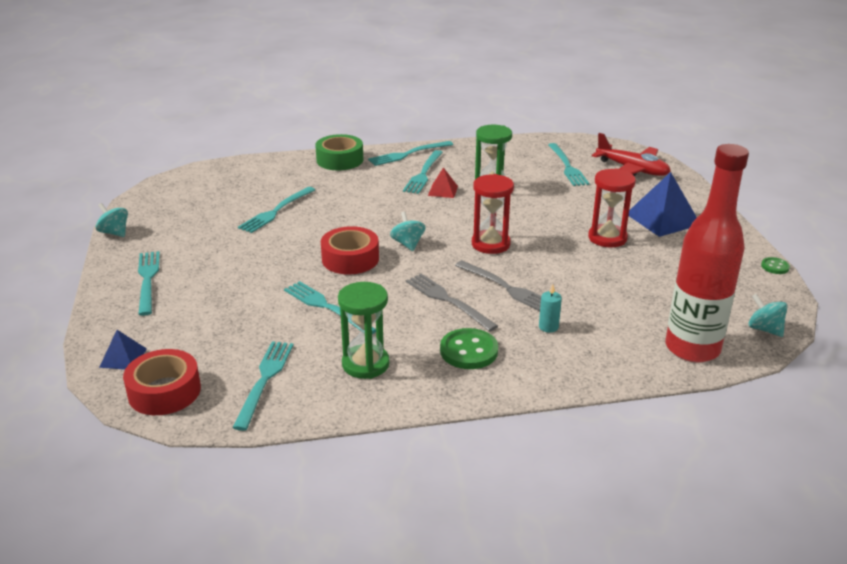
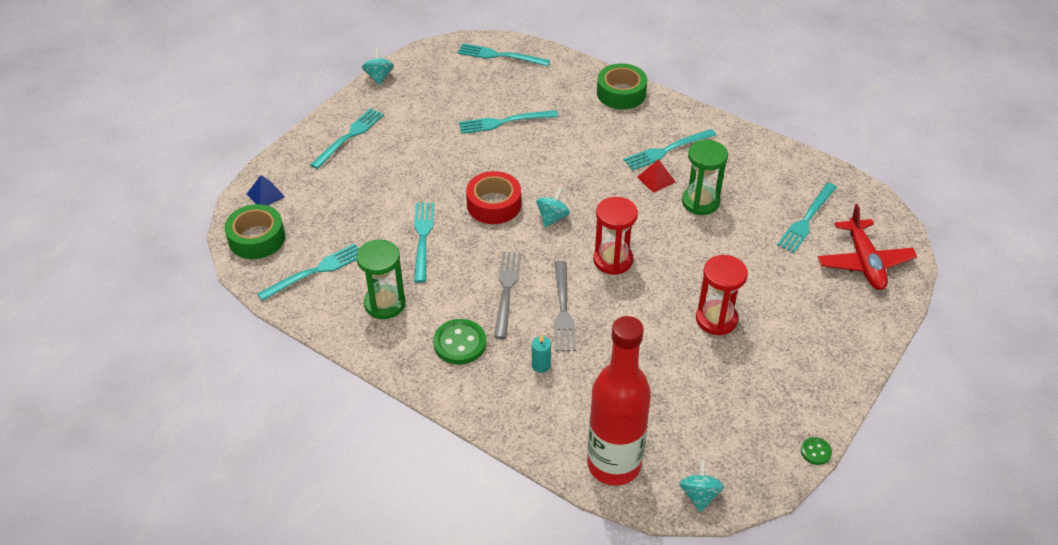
camera: 45 degrees right, 15 degrees up
(164, 391) = (257, 238): red tape -> green tape
(408, 154) = (685, 119): turquoise fork -> turquoise fork (499, 56)
(662, 219) = (799, 334): blue pyramid -> none

